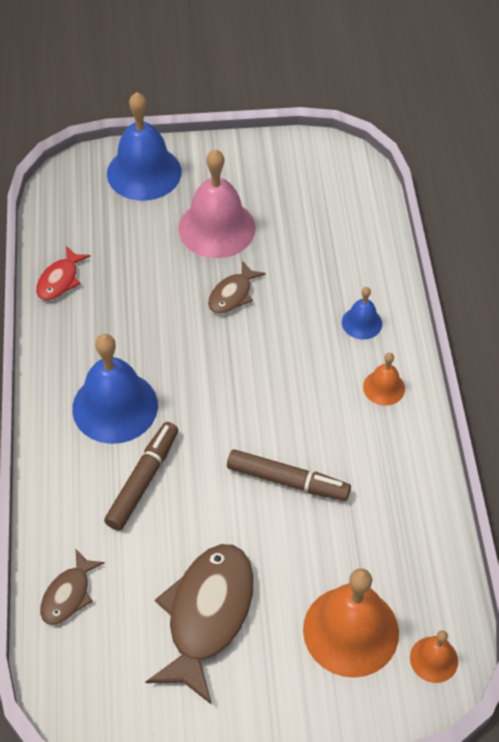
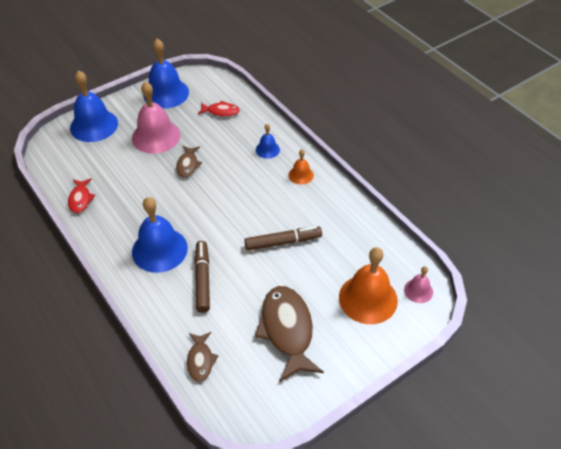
camera: 30 degrees left, 5 degrees down
(273, 163) = (166, 93): none -> blue bell
(334, 229) = (221, 111): none -> red fish
(434, 659) = (418, 290): orange bell -> pink bell

